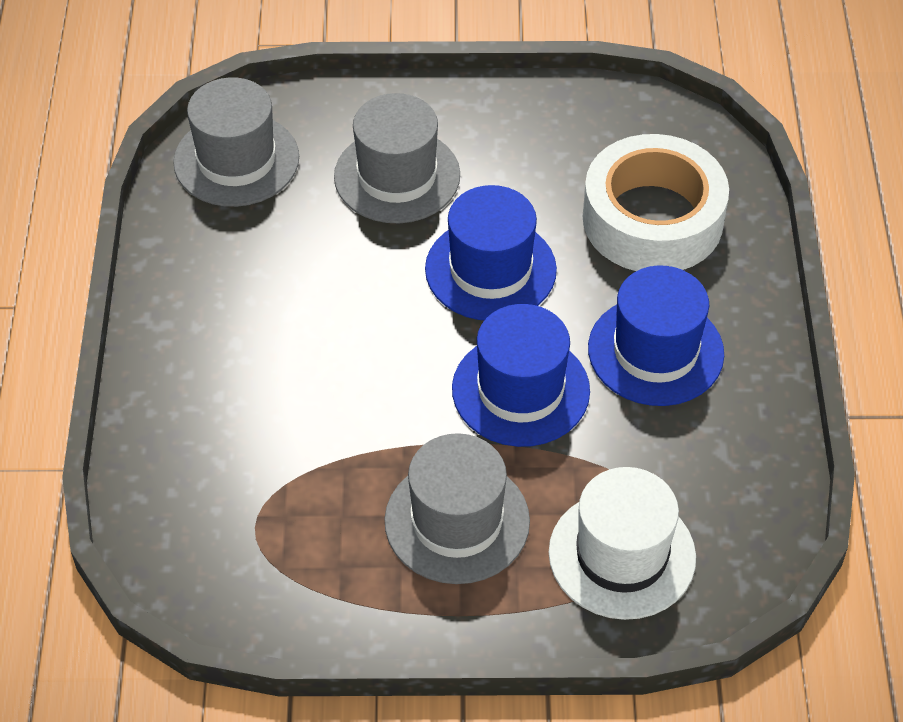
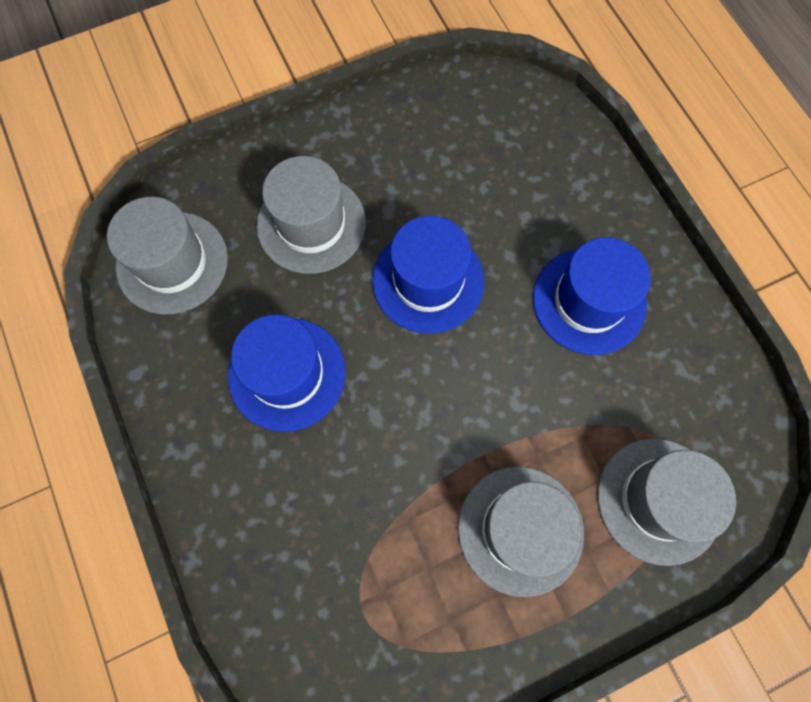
camera: 25 degrees left, 20 degrees up
(520, 390) = (507, 382): blue hat -> blue hat (287, 374)
(622, 555) = (659, 500): white hat -> grey hat
(652, 219) = (526, 182): white tape -> none

